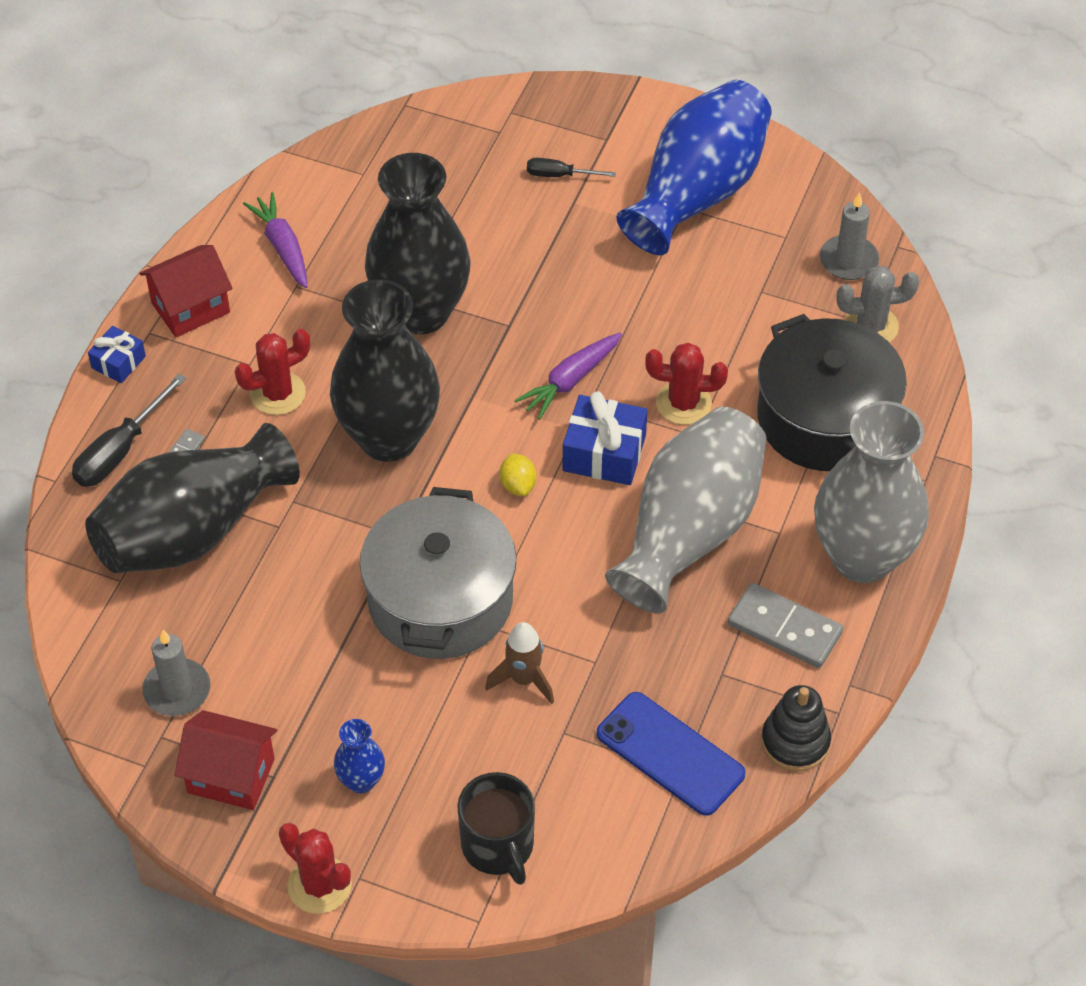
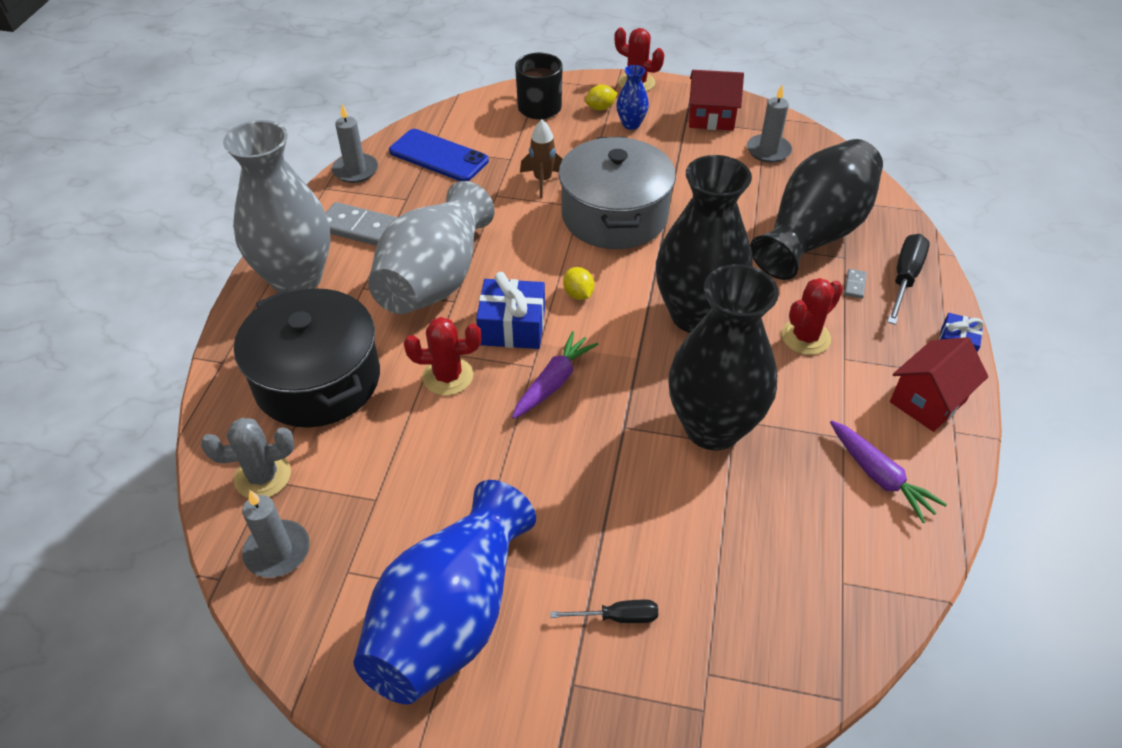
camera: 170 degrees right, 5 degrees down
(398, 828) = (600, 108): none -> yellow lemon
(795, 742) = (355, 170): black stacking toy -> grey candle

